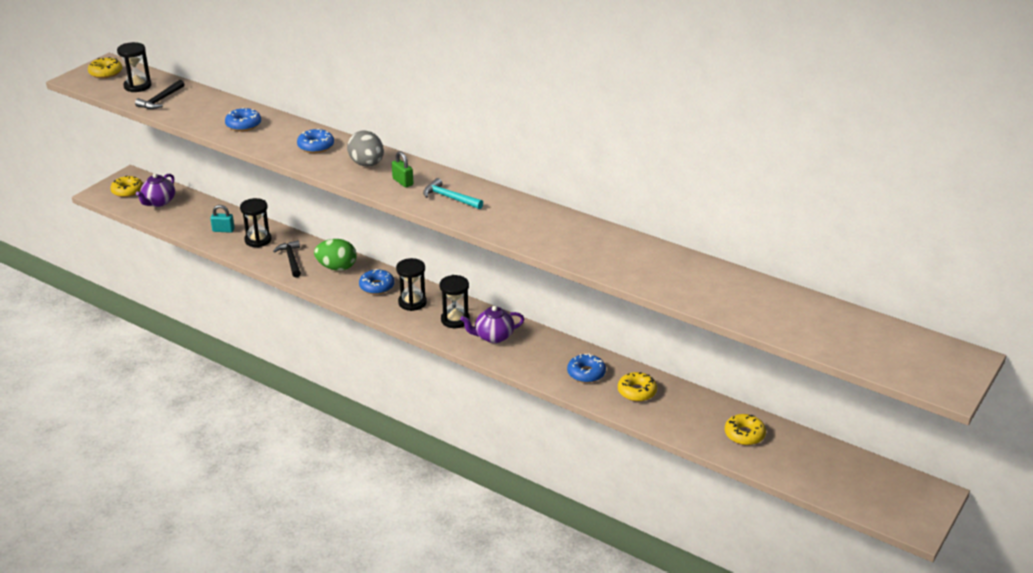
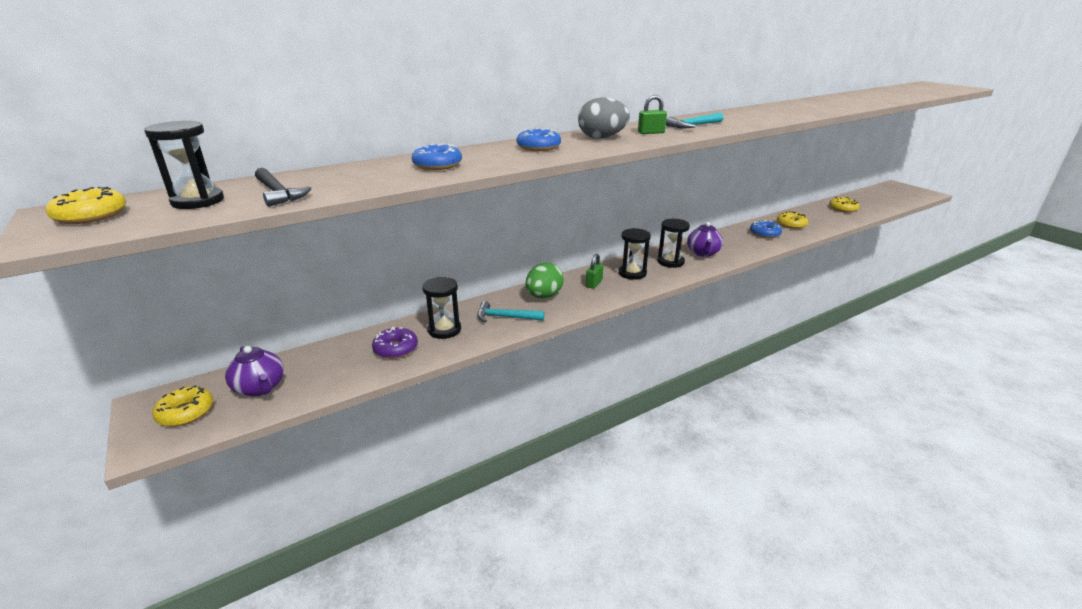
camera: 65 degrees left, 5 degrees down
(223, 230) = (396, 349): turquoise padlock -> purple donut
(291, 259) = (505, 317): black hammer -> turquoise hammer
(377, 286) = (594, 283): blue donut -> green padlock

